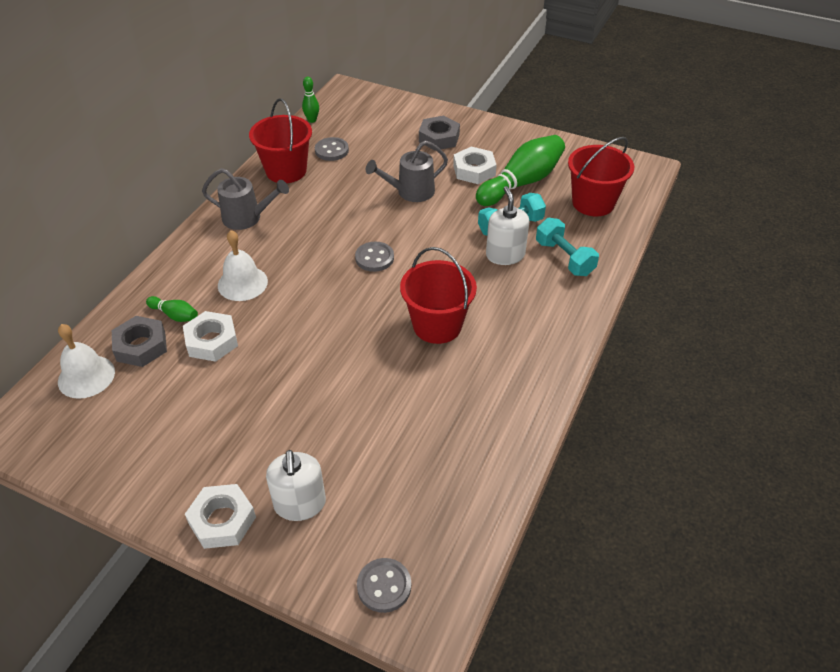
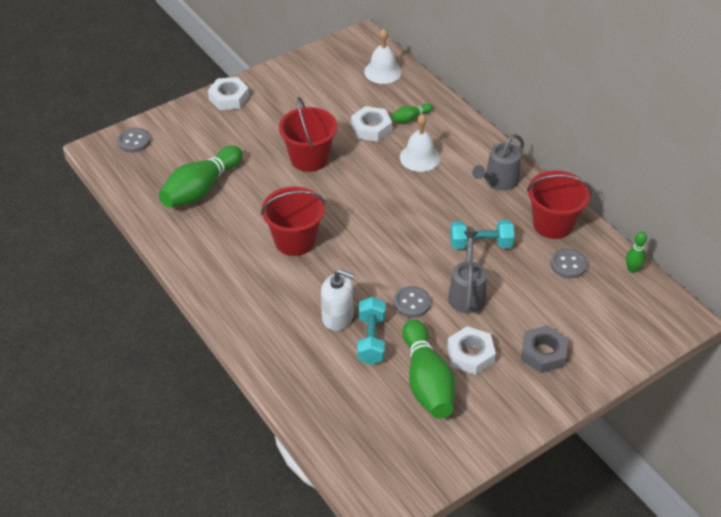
camera: 120 degrees right, 0 degrees up
(141, 346) = (392, 98): grey nut -> none
(300, 504) = (212, 128): white soap dispenser -> none
(374, 258) = (395, 236): grey button -> grey button (412, 303)
(421, 449) = (201, 189): none -> green bowling pin
(564, 258) = (304, 354): turquoise dumbbell -> turquoise dumbbell (480, 244)
(593, 203) = (359, 420): red bucket -> red bucket (309, 158)

